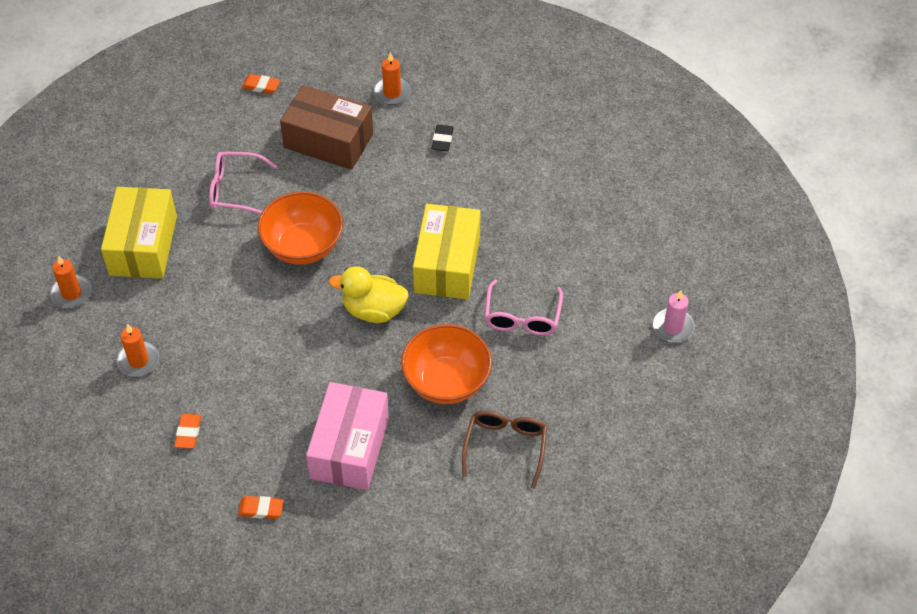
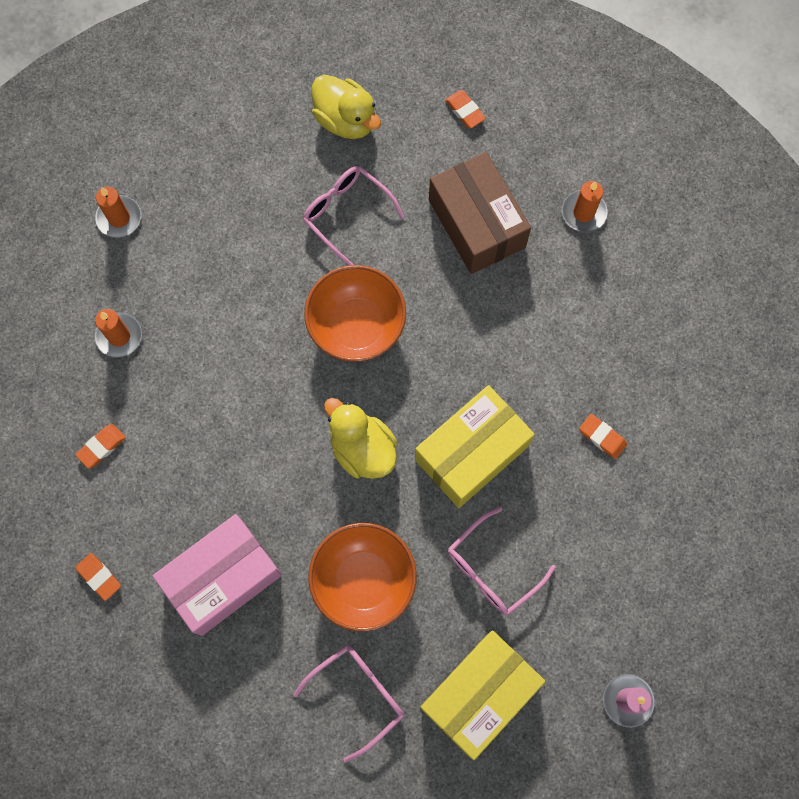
camera: 40 degrees right, 20 degrees up
(143, 245) = (218, 214): yellow box -> yellow box (479, 694)
(184, 139) = (346, 120): none -> yellow duck
(442, 140) = (586, 306): black eraser -> none
(505, 447) = (358, 695): brown glasses -> pink glasses
(520, 201) = (602, 437): none -> orange eraser

